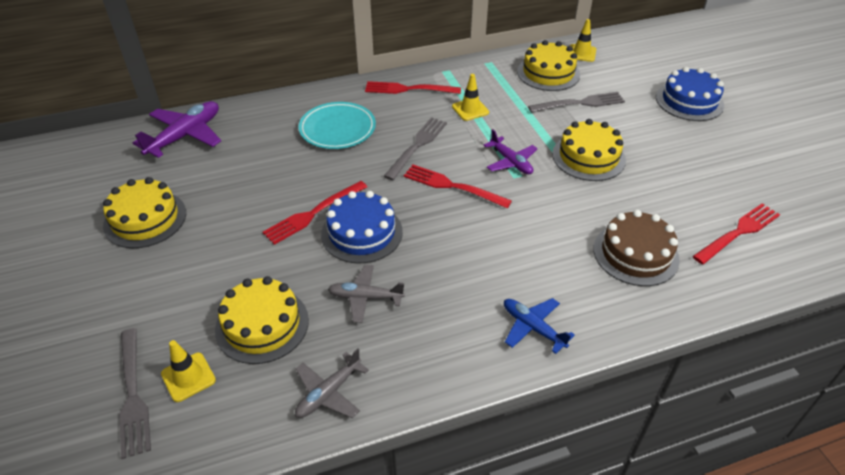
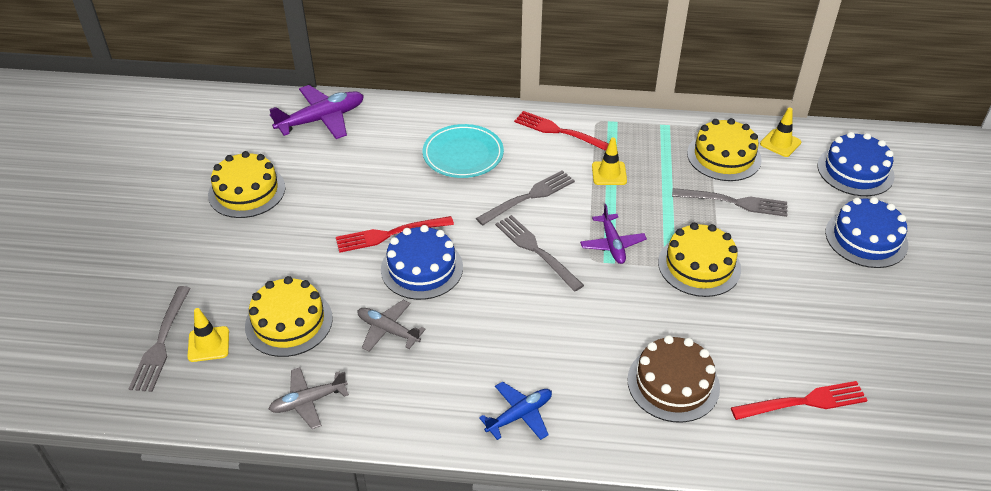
camera: 25 degrees right, 0 degrees up
(452, 186) = (536, 251): red fork -> grey fork
(533, 327) = (519, 415): blue plane -> blue plane turned 75 degrees clockwise
(646, 58) = (855, 171): none -> blue cake

